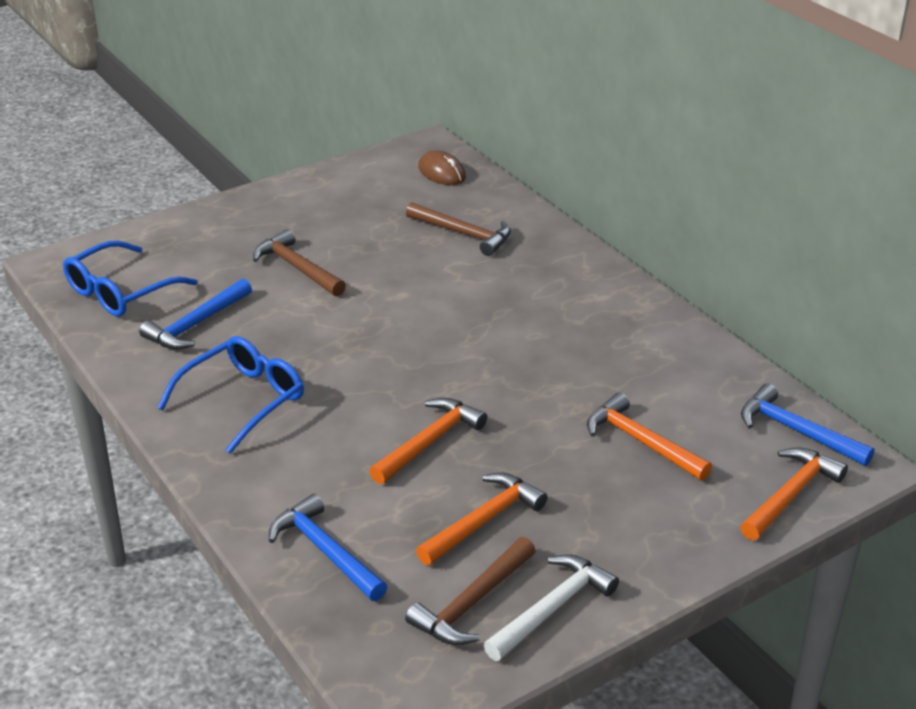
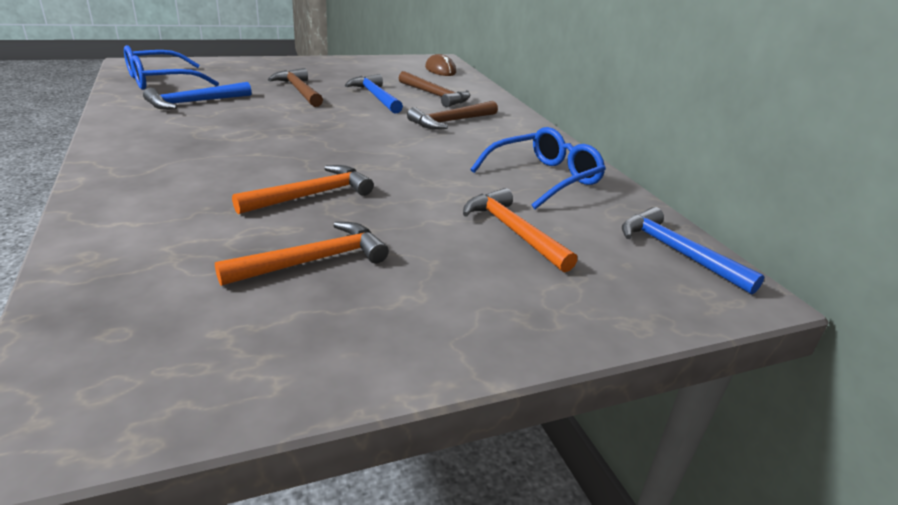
camera: 10 degrees right, 5 degrees down
(242, 400) = (180, 144): blue glasses -> blue glasses (543, 178)
(325, 551) = (133, 253): blue hammer -> blue hammer (375, 96)
(472, 603) = (238, 332): brown hammer -> brown hammer (451, 121)
(552, 608) = (327, 358): white hammer -> none
(791, 495) = (660, 304): orange hammer -> none

